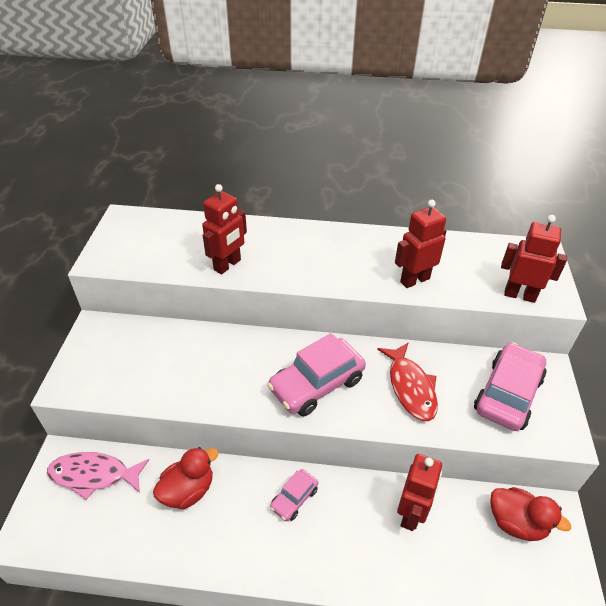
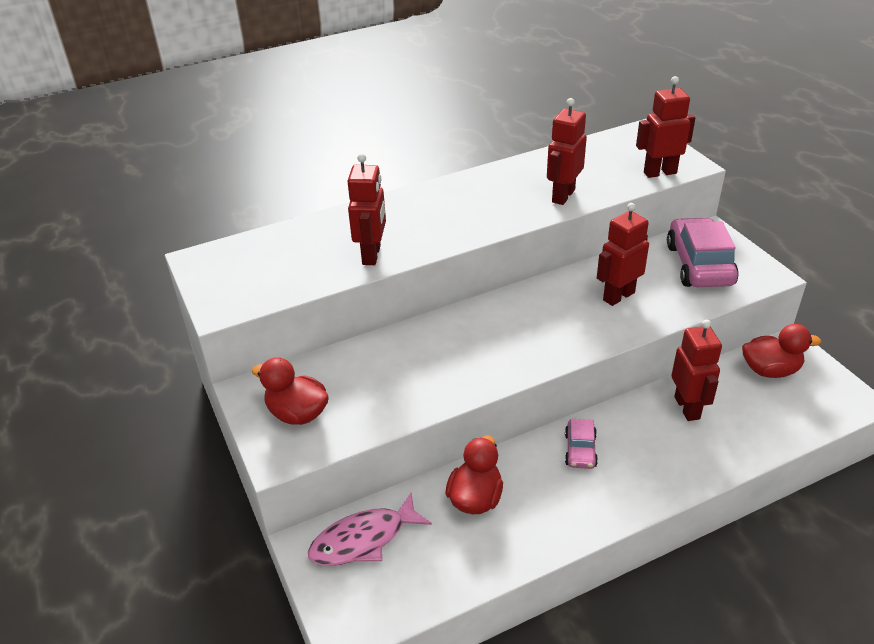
camera: 30 degrees left, 5 degrees down
(105, 360) = (297, 413): none -> red duck
(316, 384) = (535, 332): pink car -> none
(410, 387) = (618, 296): red fish -> red robot

